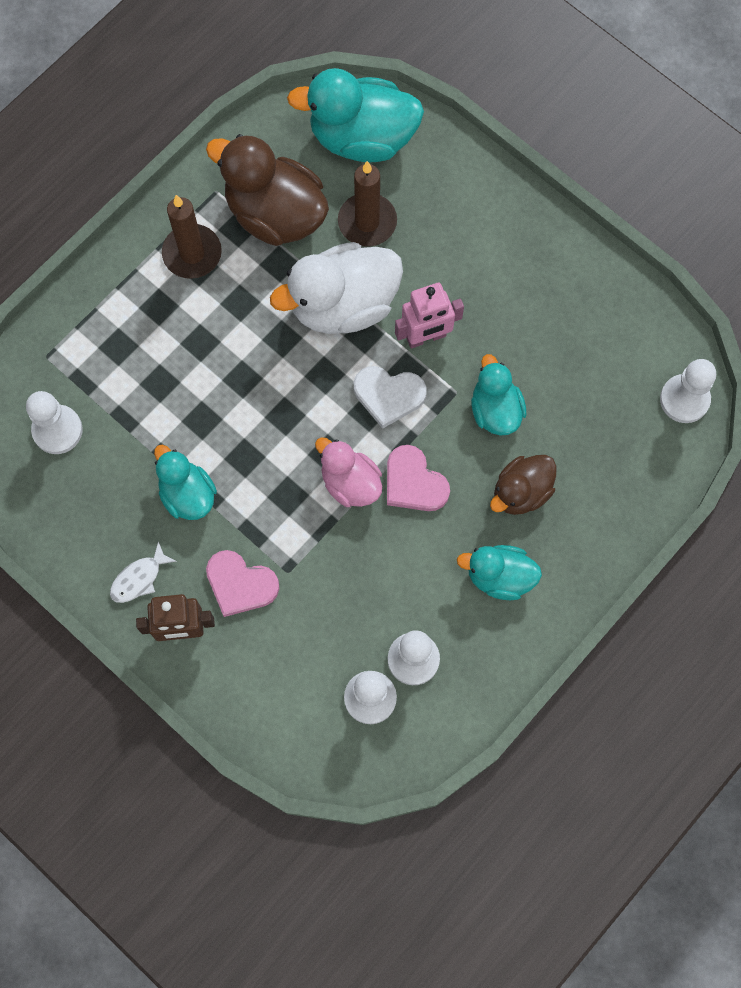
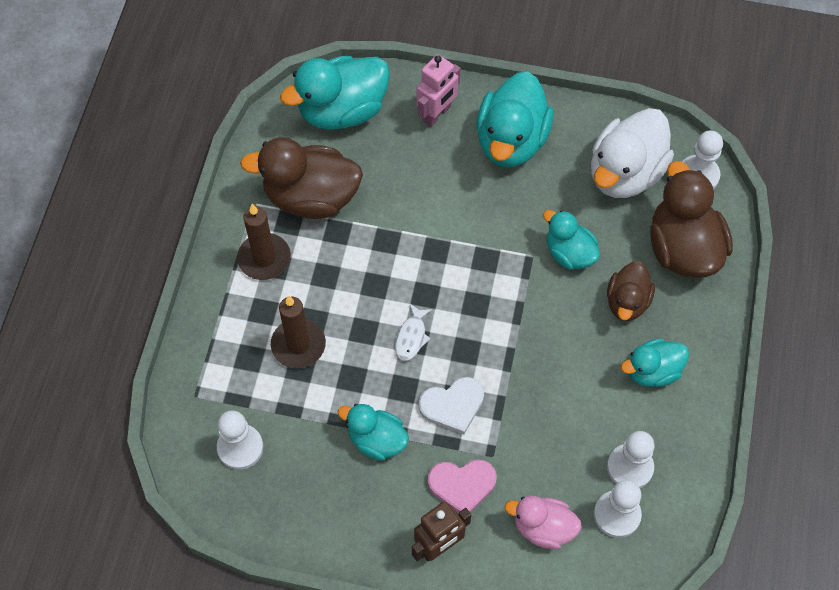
camera: 30 degrees left, 10 degrees down
(139, 578) = (379, 526): white fish -> white fish (411, 337)
(343, 305) = (406, 237): white duck -> white duck (625, 173)
(350, 483) = (496, 363): pink duck -> pink duck (543, 528)
(367, 222) = (385, 168): brown candle -> brown candle (298, 345)
(388, 395) = (483, 284): white heart -> white heart (452, 406)
(414, 482) = (544, 337): pink heart -> none
(426, 337) = (484, 228): pink robot -> pink robot (437, 114)
(513, 260) = (511, 141): none -> turquoise duck
(616, 468) = (683, 248): none -> brown duck

